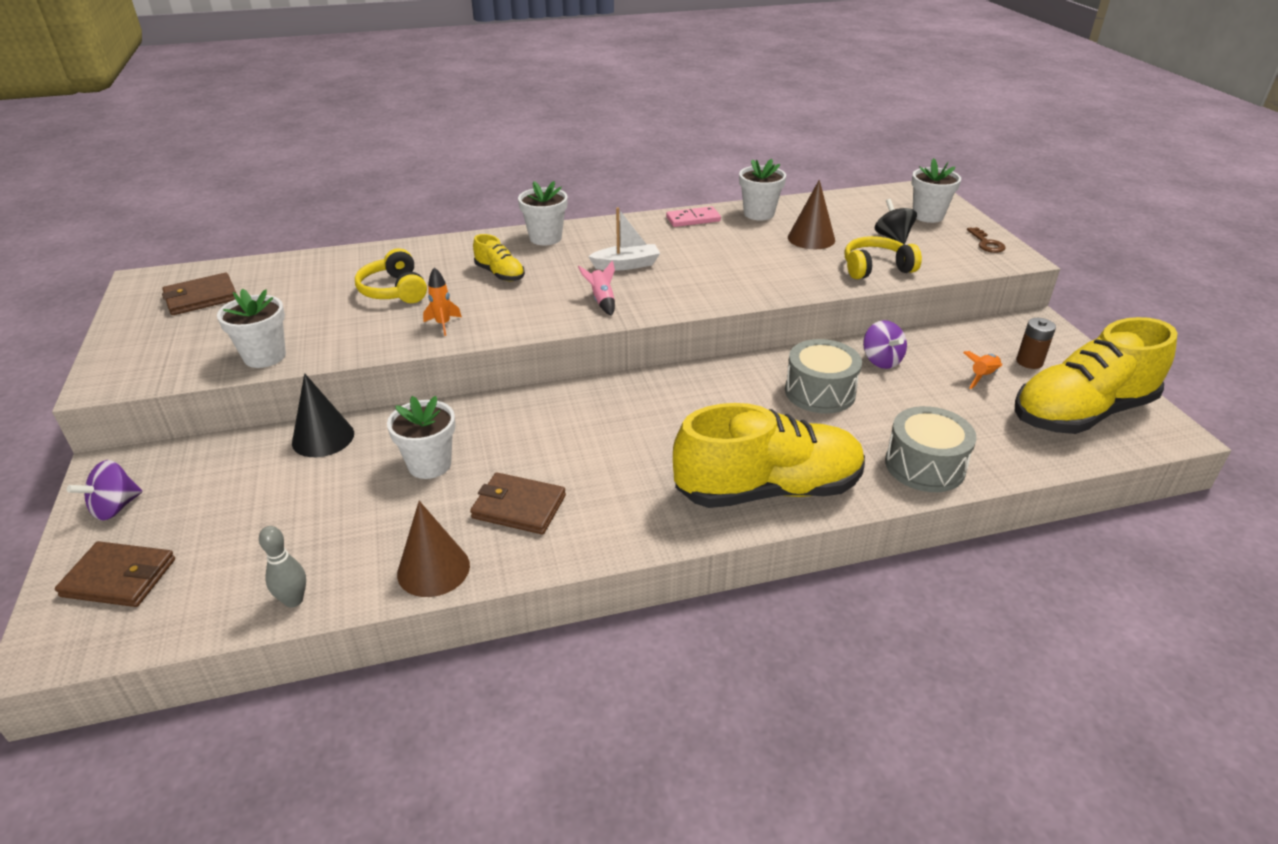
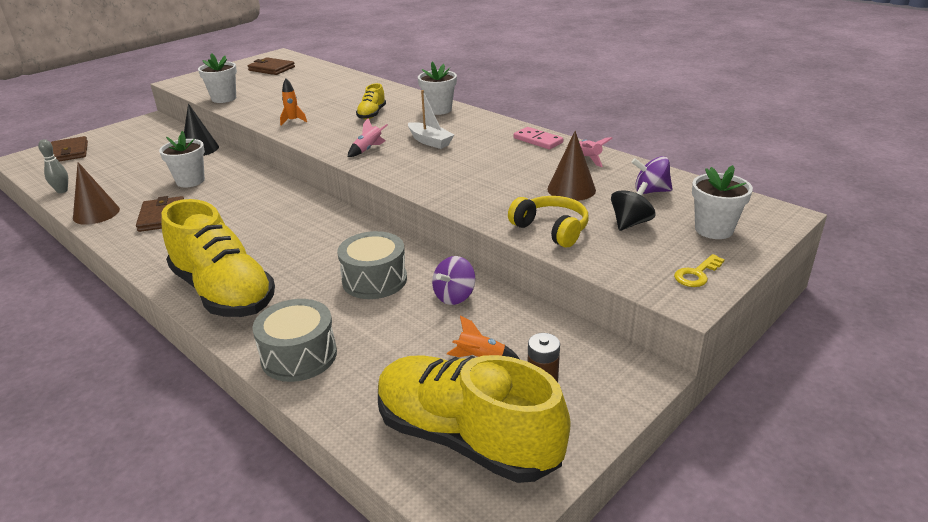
camera: 60 degrees right, 5 degrees down
(115, 507) = (119, 132): purple spinning top -> purple spinning top (650, 191)
(394, 290) = (321, 99): yellow headphones -> none
(759, 214) = (587, 159): white flower pot -> pink rocket
(986, 243) = (696, 274): brown key -> yellow key

